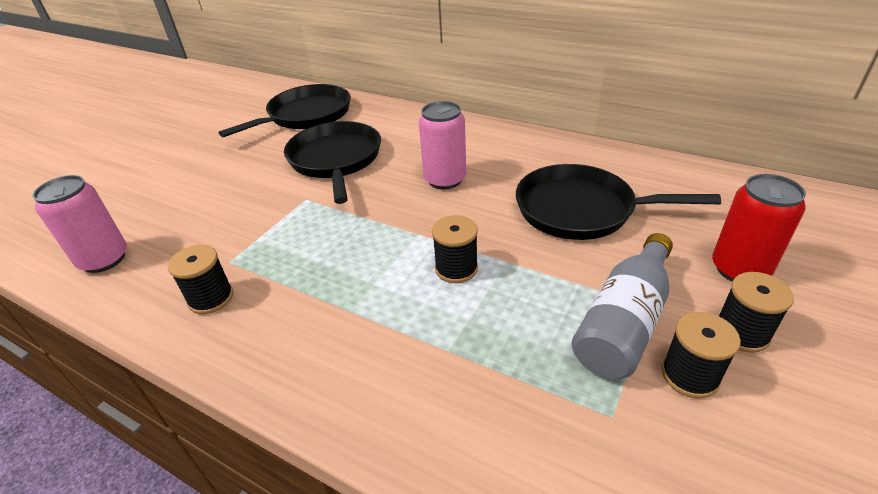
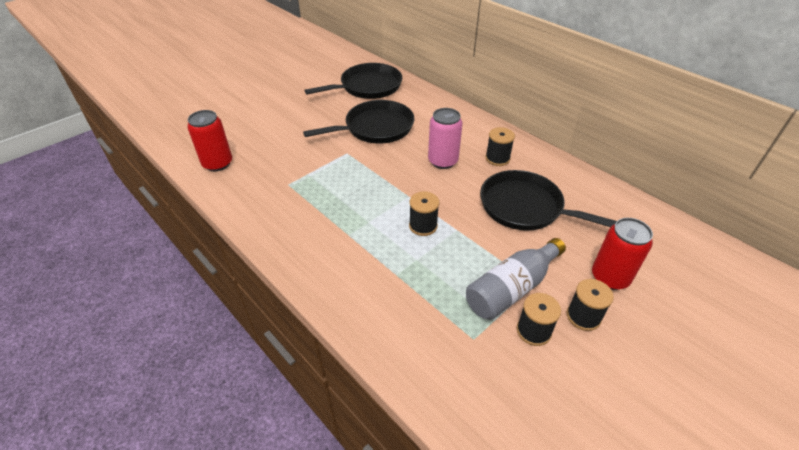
camera: 15 degrees right, 5 degrees up
(104, 259) = (217, 163): pink can -> red can
(211, 298) = (272, 205): black spool -> black spool (497, 158)
(335, 160) = (375, 128): black pan -> black pan turned 60 degrees clockwise

